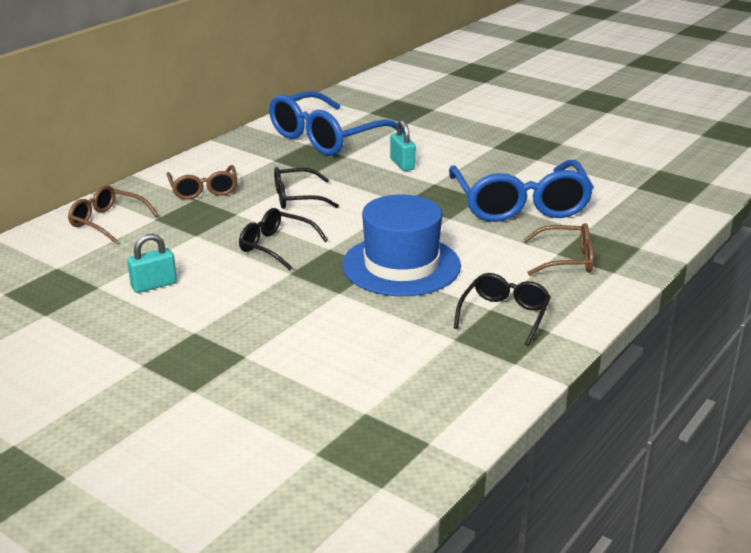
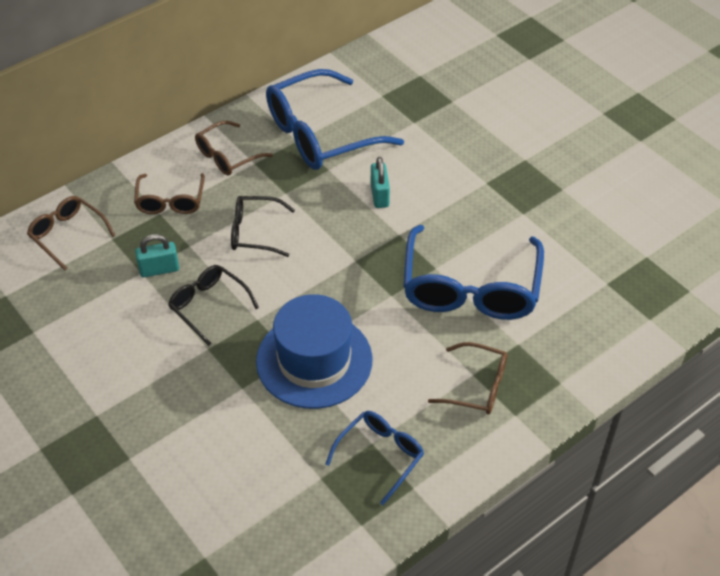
camera: 15 degrees right, 20 degrees up
(154, 285) = (81, 340): turquoise padlock -> turquoise padlock (159, 269)
(245, 159) = (227, 156): none -> brown glasses
(504, 315) = (380, 455): black glasses -> blue glasses

